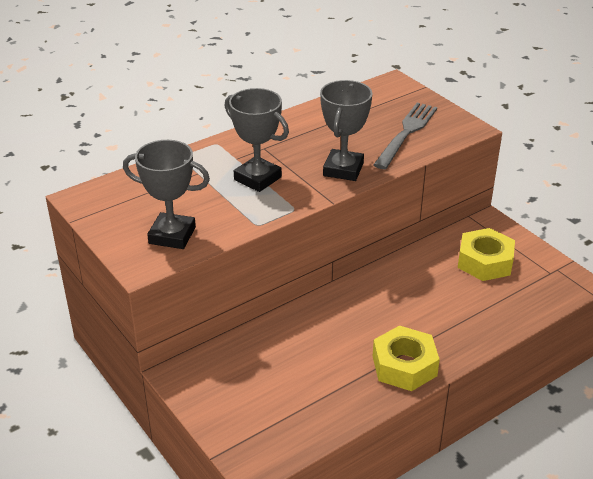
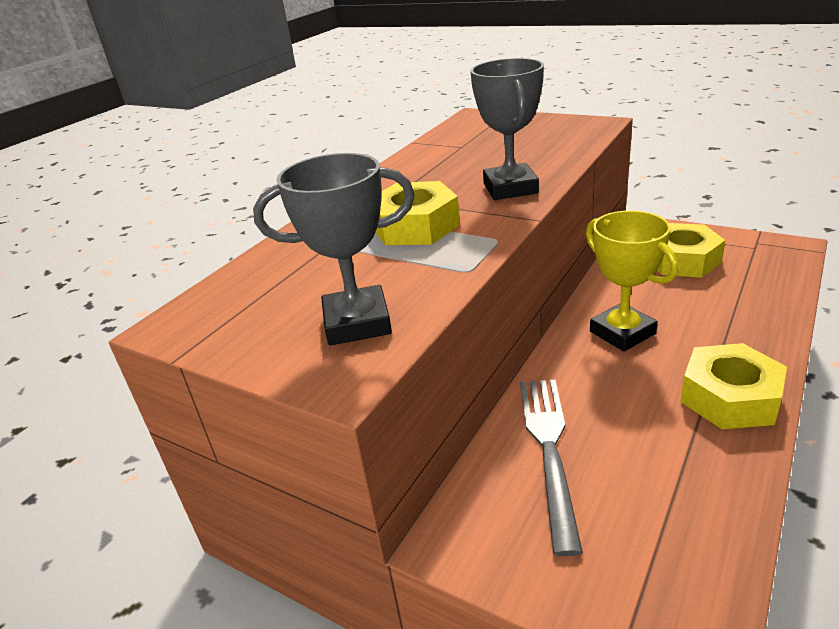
camera: 20 degrees left, 5 degrees down
(257, 178) = (415, 226): grey trophy -> yellow nut
(384, 299) = (622, 332): none -> yellow trophy
(406, 133) = (539, 143): grey fork -> grey fork (548, 448)

